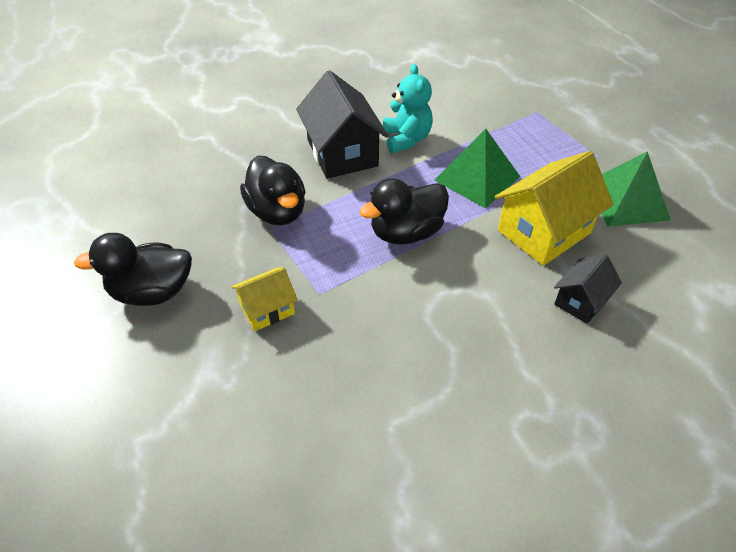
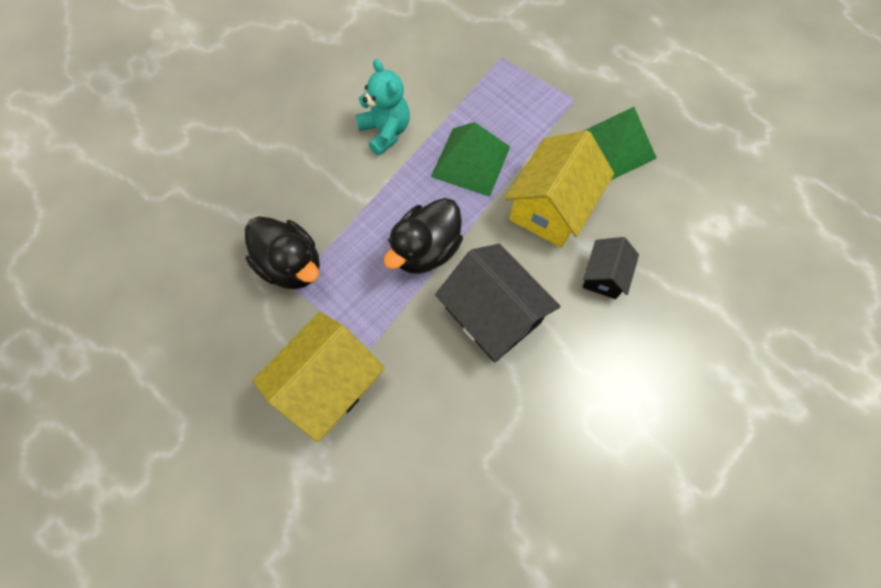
camera: 20 degrees left, 20 degrees up
(152, 292) = (207, 403): black duck -> none
(267, 309) = (328, 383): yellow house -> yellow house, size x1.81
(342, 153) = (328, 170): black house -> black house (493, 315)

